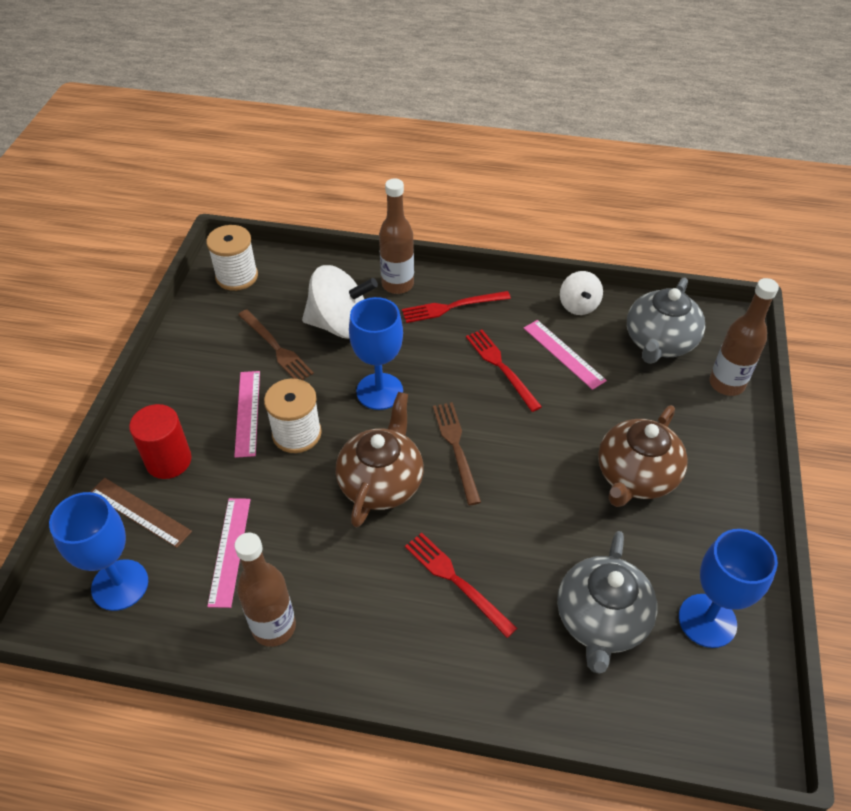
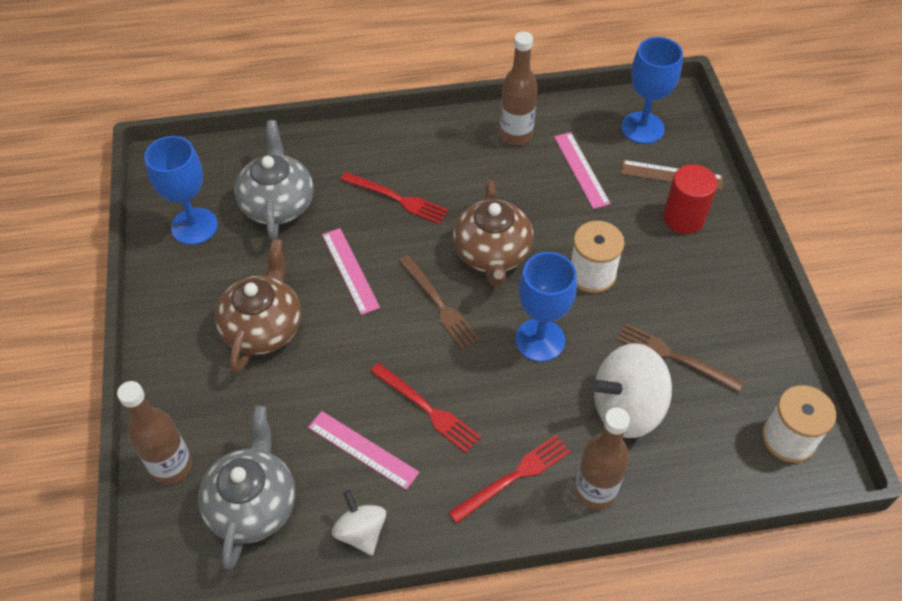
camera: 160 degrees right, 5 degrees up
(248, 413) = (650, 279): pink ruler -> pink ruler (350, 270)

